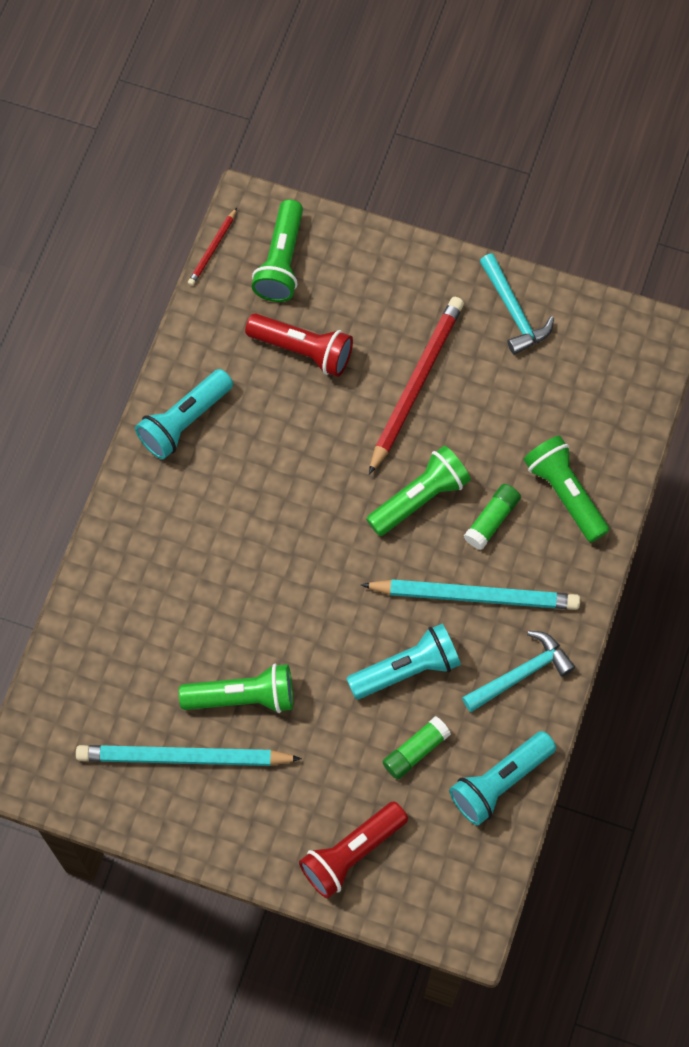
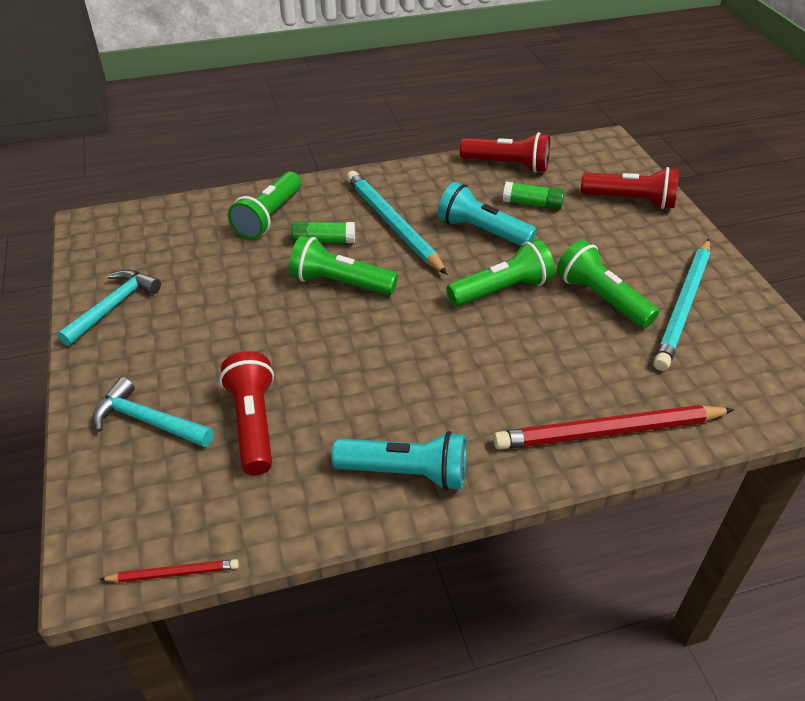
camera: 125 degrees left, 25 degrees down
(184, 757) = (683, 305): turquoise pencil -> turquoise pencil turned 60 degrees clockwise
(281, 261) = (154, 497): green flashlight -> green flashlight (502, 290)
(416, 385) = (233, 331): red pencil -> red pencil (609, 431)
(500, 782) = (507, 165): turquoise flashlight -> red flashlight
(521, 673) = (426, 184): turquoise hammer -> turquoise hammer (147, 421)

